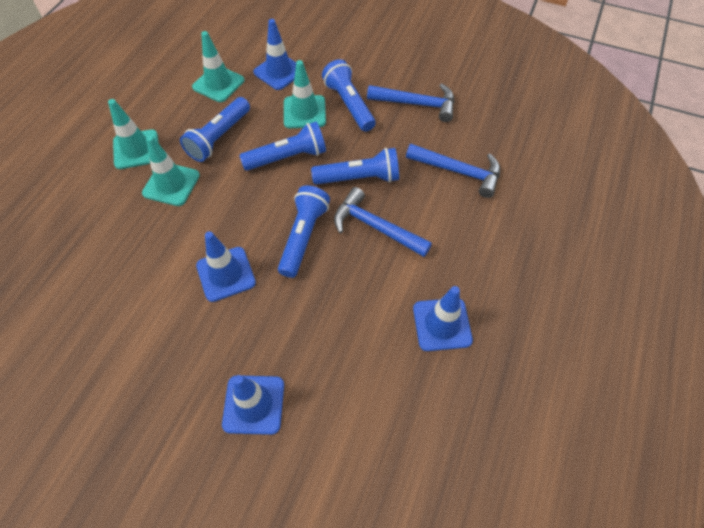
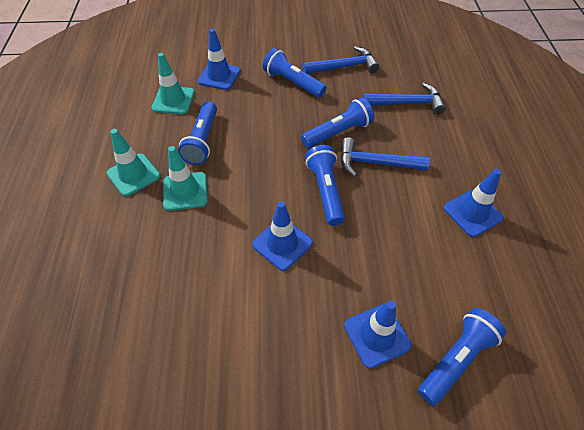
camera: 25 degrees left, 5 degrees down
(287, 157) = (271, 137): blue flashlight -> blue flashlight (456, 359)
(304, 112) = (261, 99): turquoise traffic cone -> none

